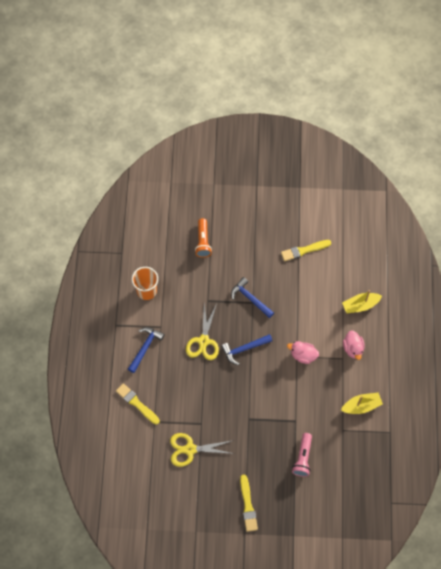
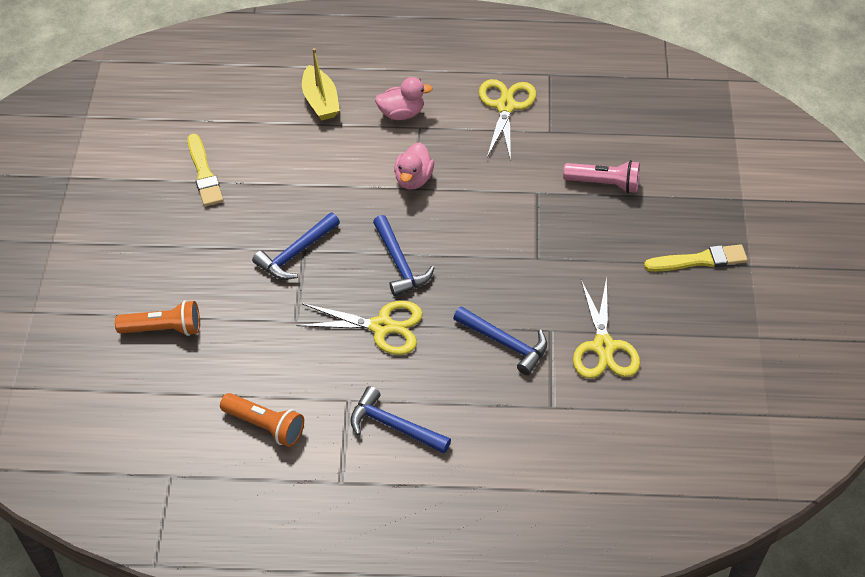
camera: 90 degrees left, 15 degrees down
(137, 403) = (515, 438): yellow brush -> none
(147, 291) = (265, 426): orange cup -> orange flashlight
(193, 400) = (505, 343): none -> blue hammer
(361, 406) = (505, 106): yellow boat -> yellow scissors

